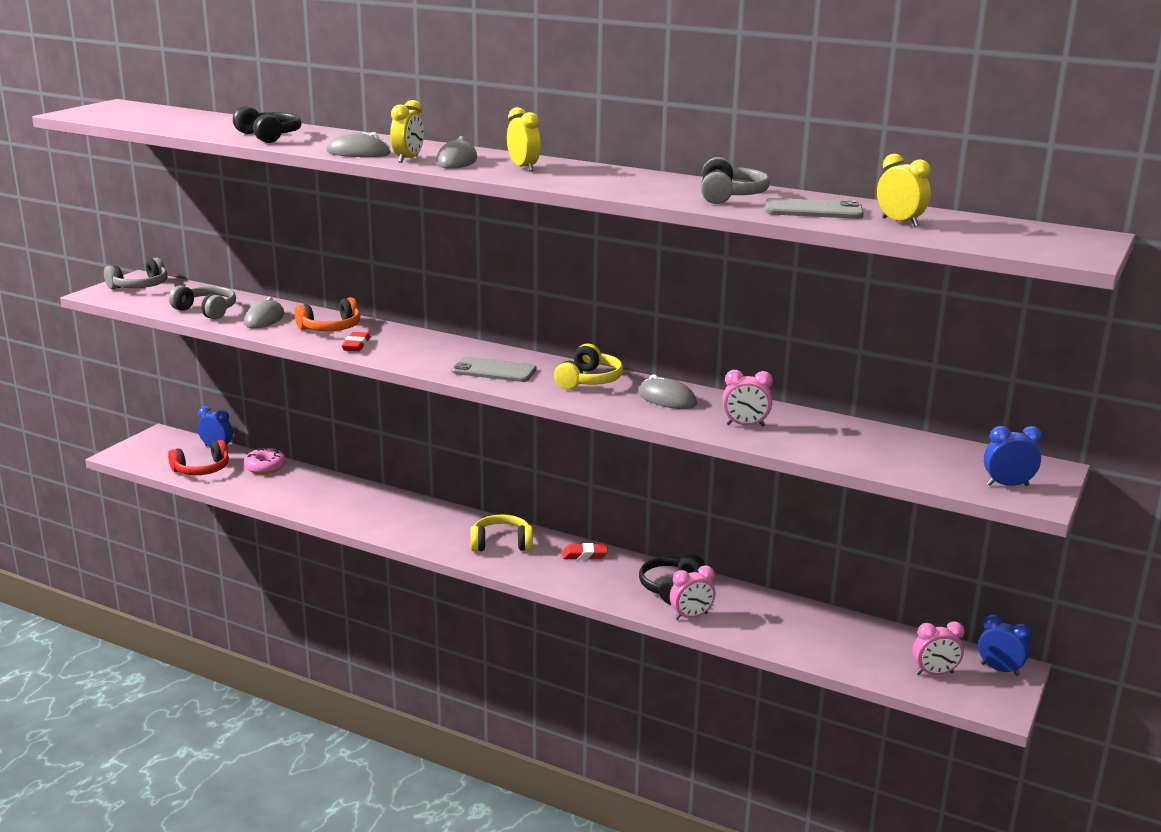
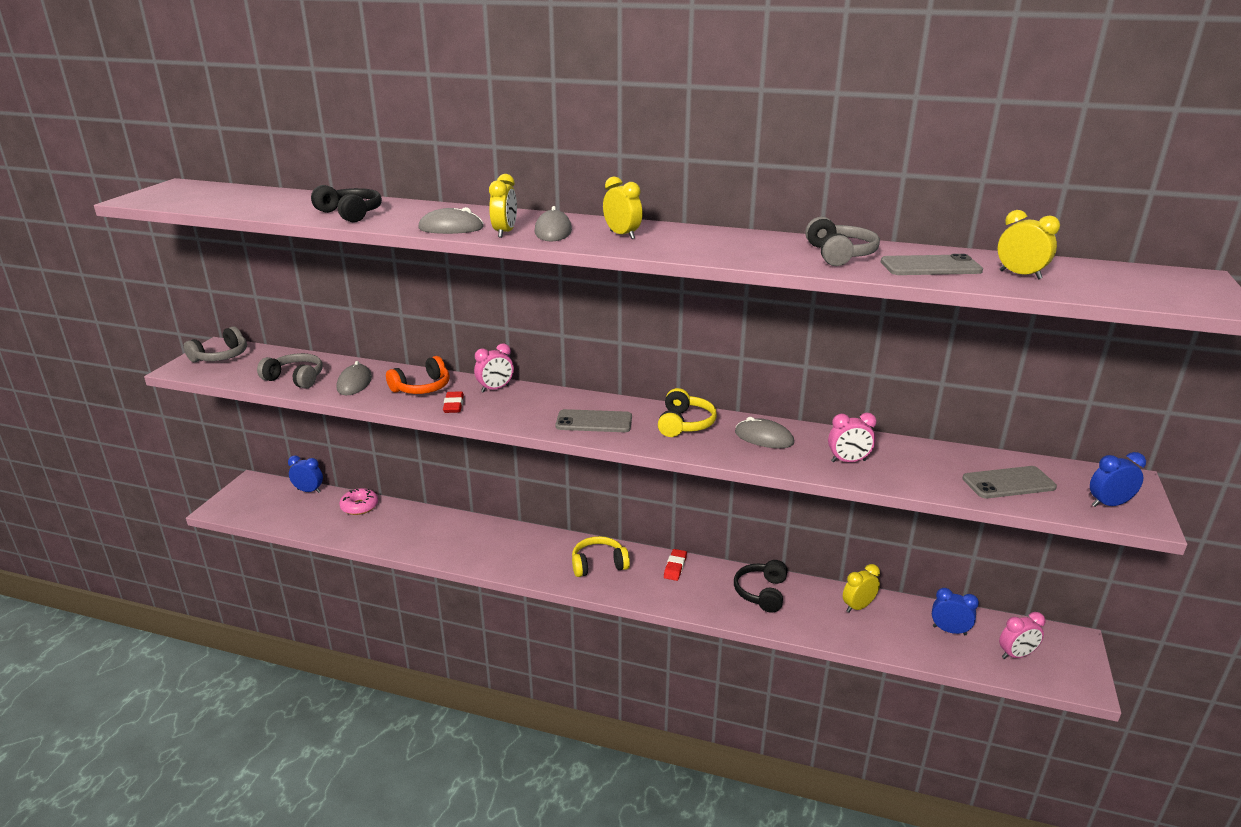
camera: 10 degrees left, 5 degrees up
(202, 469) = (301, 516): red headphones -> none
(584, 555) = (675, 567): red eraser -> red eraser turned 60 degrees counterclockwise
(691, 616) = (791, 622): pink clock -> pink clock (495, 389)
(774, 611) = (858, 607): none -> yellow clock
(909, 458) = (1008, 483): none -> grey phone
(1000, 669) = (1065, 642): blue clock -> blue clock (949, 630)

